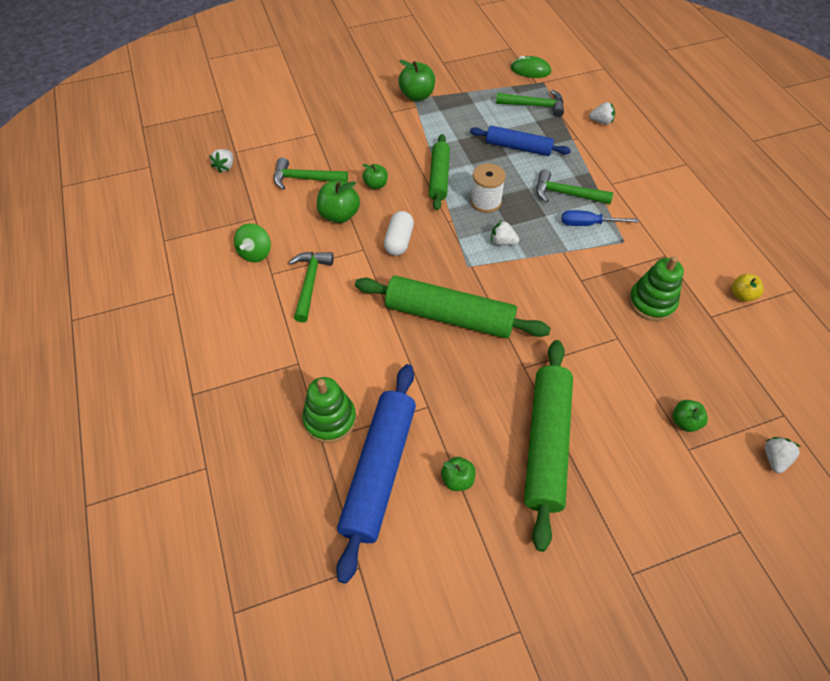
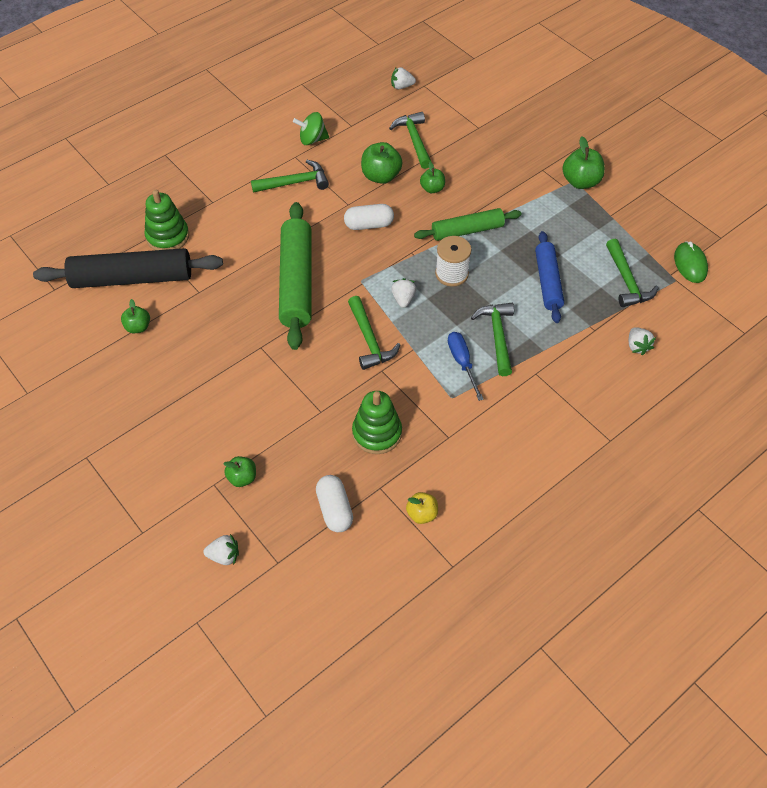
camera: 70 degrees right, 0 degrees up
(379, 471) = (132, 278): blue rolling pin -> black rolling pin
(543, 279) = (369, 340): none -> green hammer
(546, 444) = (187, 378): green rolling pin -> none
(730, 355) = (335, 509): none -> white capsule

